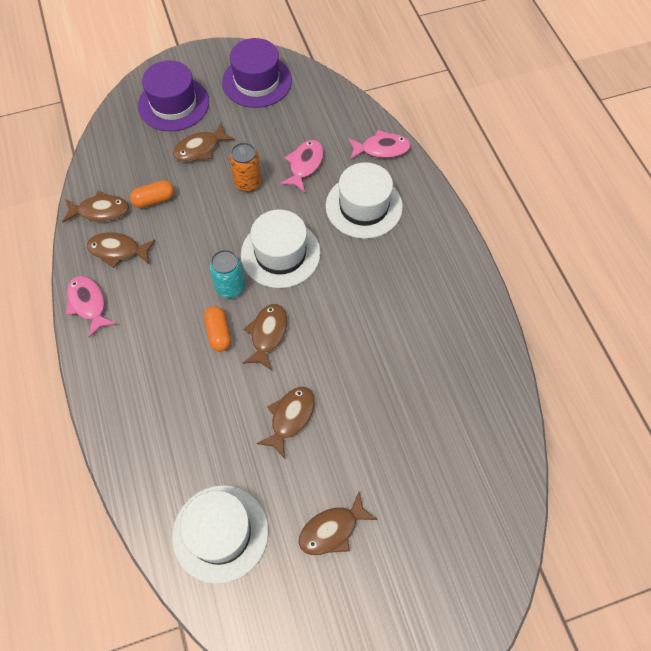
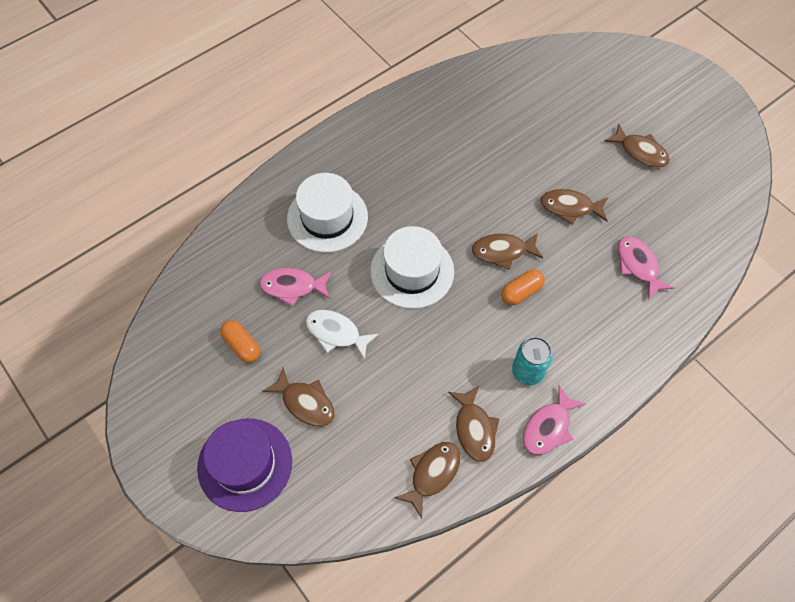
camera: 110 degrees left, 0 degrees up
(100, 211) = (432, 474): brown fish -> brown fish turned 60 degrees clockwise
(154, 200) = (394, 421): orange capsule -> orange capsule (242, 345)
(220, 533) = (687, 223): white hat -> none
(230, 287) = (469, 301): turquoise can -> turquoise can (527, 372)
(248, 183) = (336, 333): orange can -> white fish
(257, 81) = (181, 380): purple hat -> none
(381, 149) = (247, 223): pink fish -> pink fish (638, 265)

